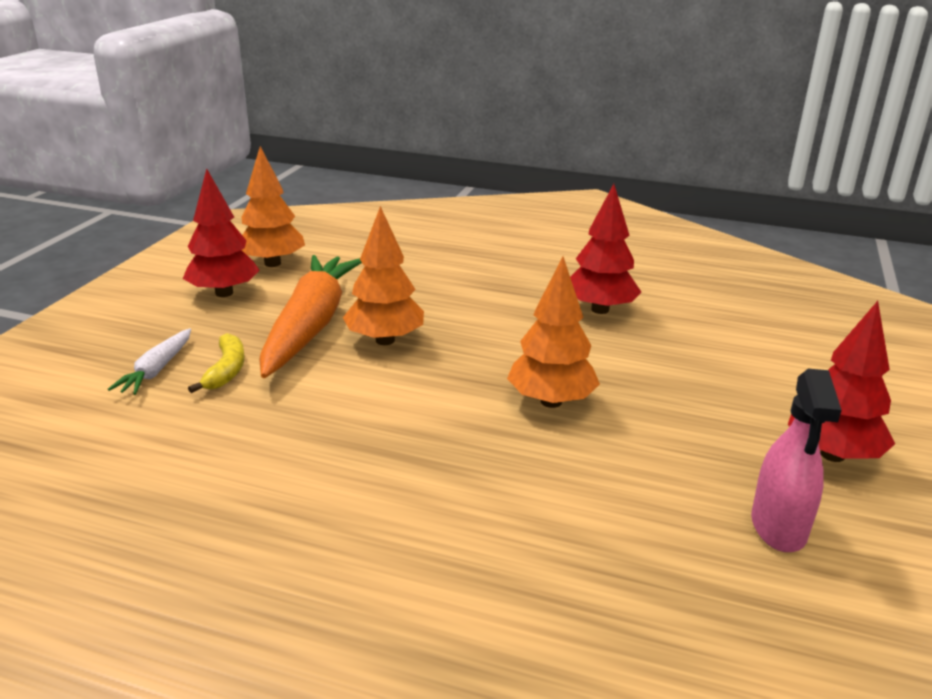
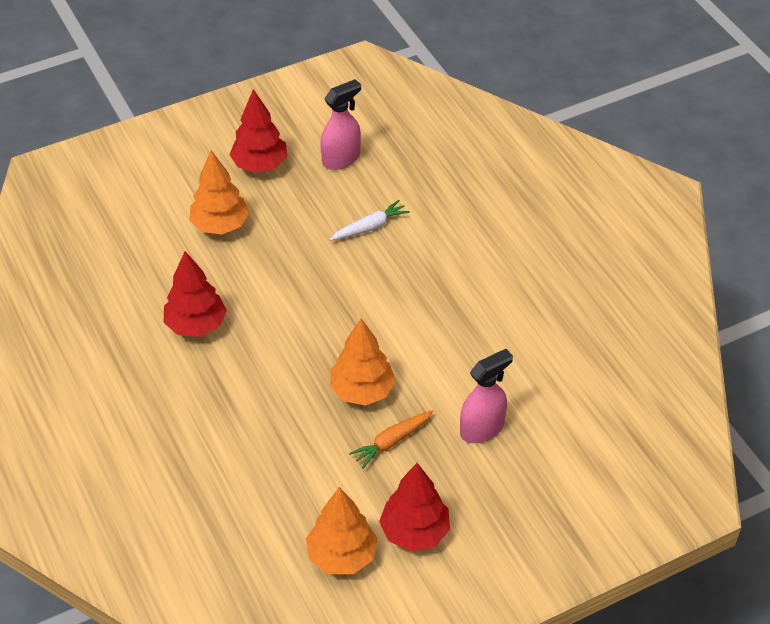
camera: 135 degrees left, 20 degrees up
(157, 370) = (523, 459): white carrot -> white carrot (370, 227)
(226, 370) = (482, 429): yellow banana -> pink spray bottle
(310, 325) = (392, 441): orange carrot -> orange carrot, size x0.46
(551, 401) = (335, 277): orange tree -> orange tree (220, 225)

